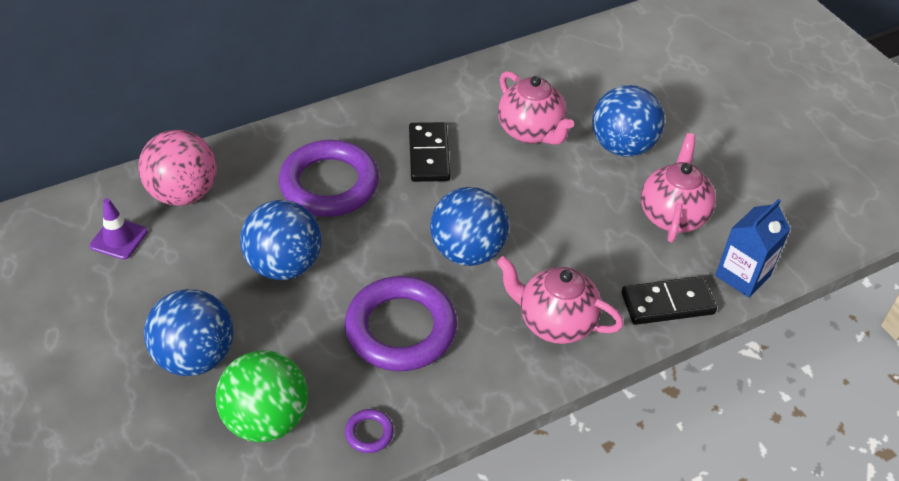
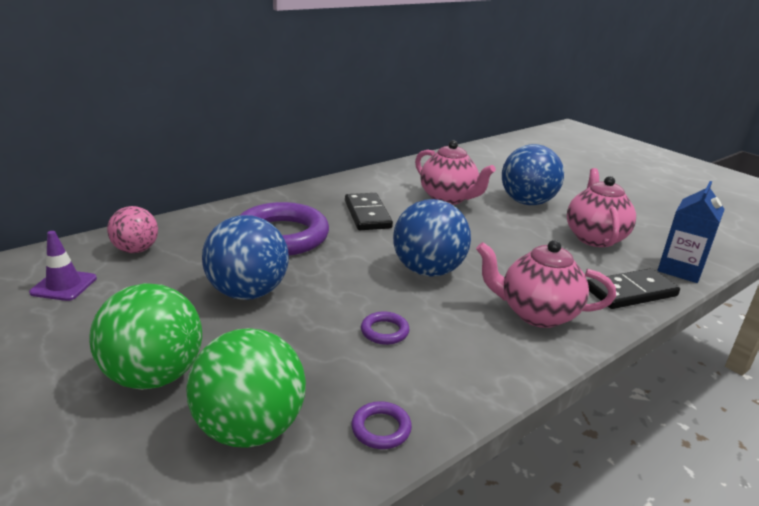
camera: 10 degrees left, 20 degrees down
(184, 193) = (136, 250): pink ball -> pink ball, size x0.63
(195, 357) = (154, 376): blue ball -> green ball
(401, 329) = (384, 331): purple ring -> purple ring, size x0.40

